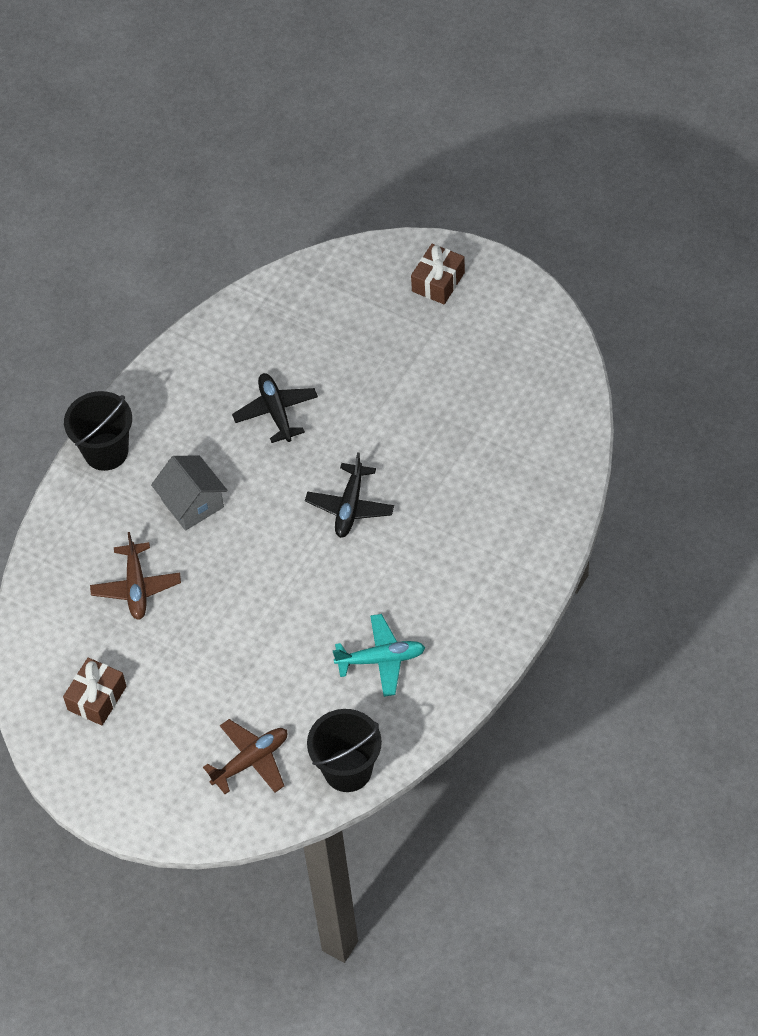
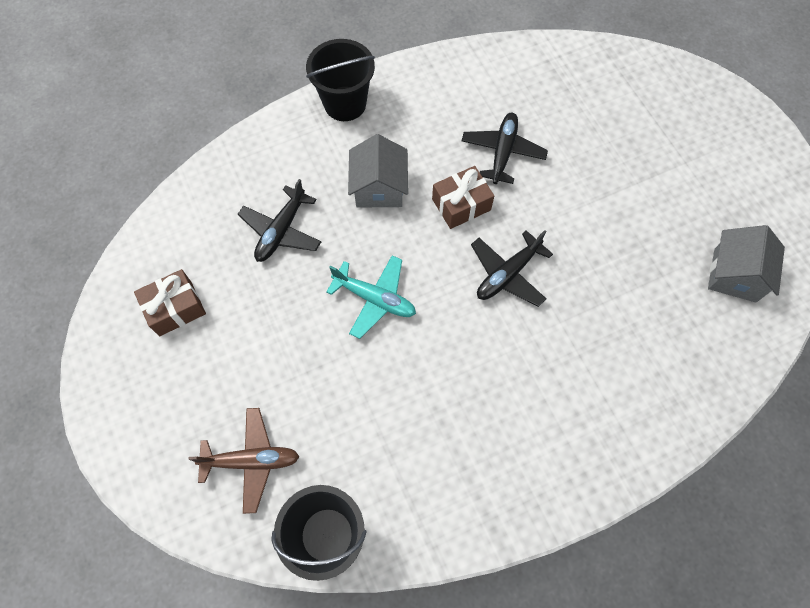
camera: 30 degrees right, 10 degrees up
(136, 587) = (281, 231): brown plane -> black plane
(381, 659) = (435, 441): turquoise plane -> turquoise plane (374, 299)
(438, 282) = (715, 123): brown gift -> brown gift (461, 204)
(528, 400) = (734, 275): none -> grey house

